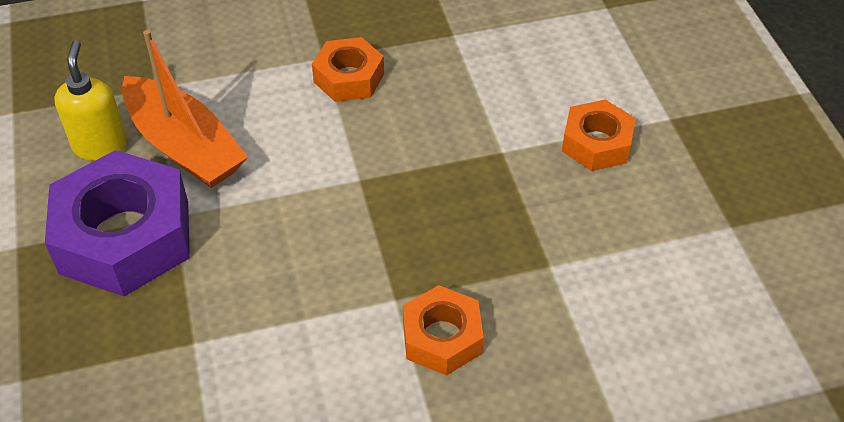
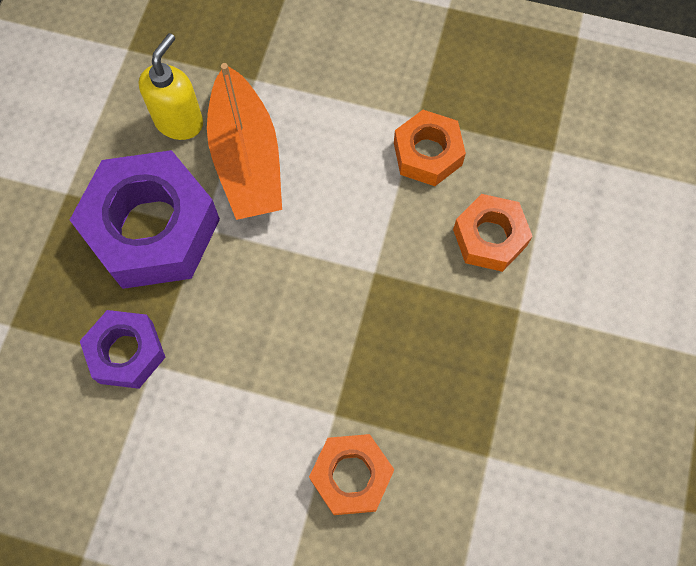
camera: 30 degrees right, 20 degrees up
(160, 345) = (126, 352): none -> purple nut
(596, 143) = (614, 348): orange nut -> orange nut (490, 237)

